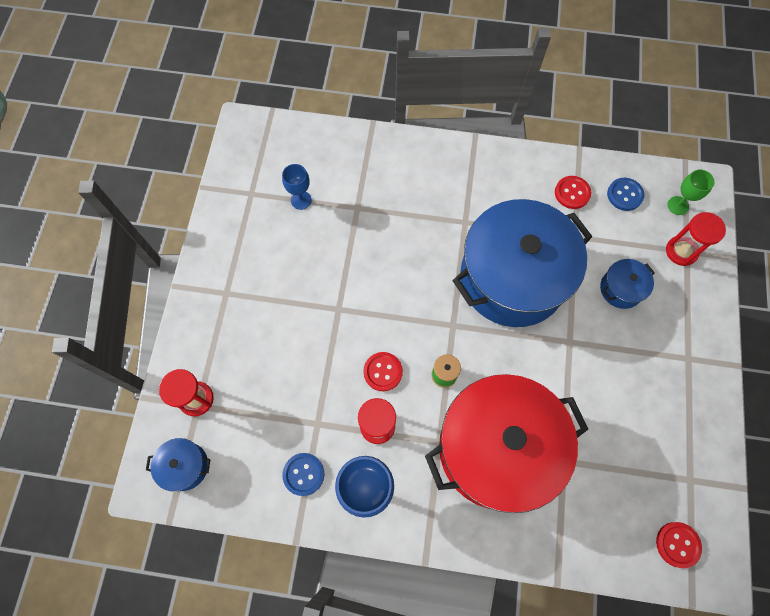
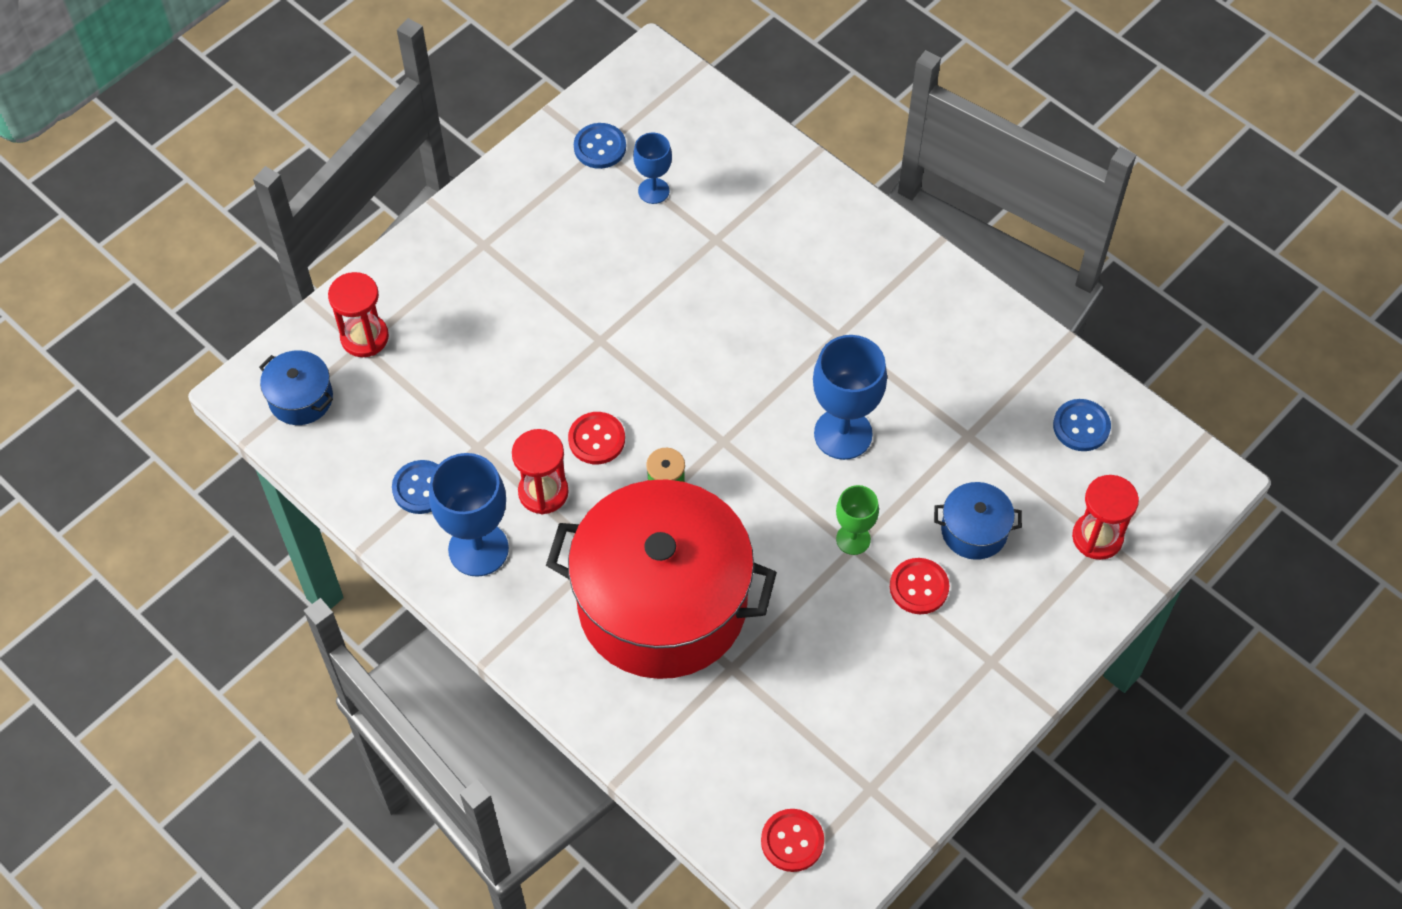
camera: 35 degrees right, 10 degrees down
(250, 192) = (600, 147): none -> blue button
(512, 278) = (843, 434): blue pot -> blue goblet
(572, 193) = (1010, 383): red button -> red button (919, 587)
(678, 205) = (1144, 481): green goblet -> green goblet (853, 539)

